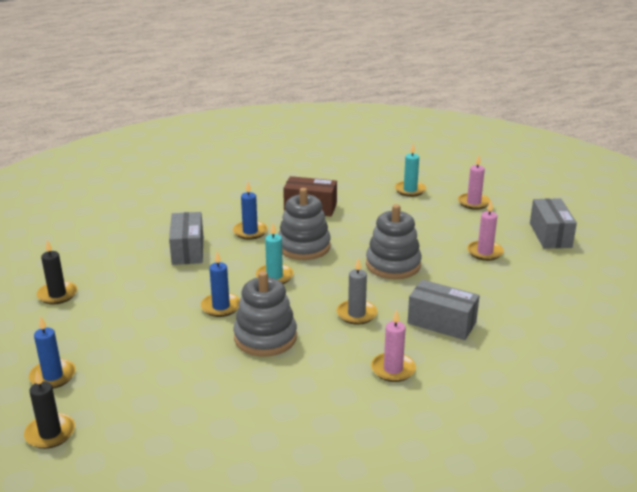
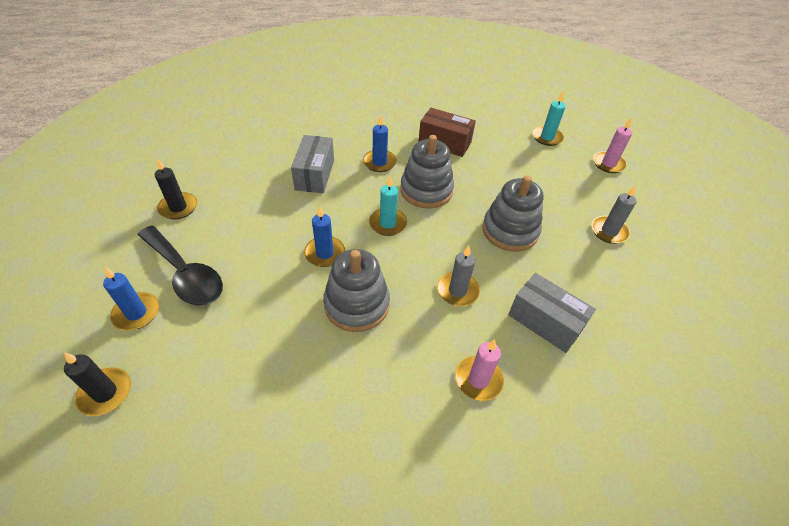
camera: 10 degrees right, 20 degrees up
(88, 341) = (185, 274): none -> black spoon
(484, 252) = (609, 231): pink candle -> grey candle
(550, 235) = (683, 221): grey box -> none

